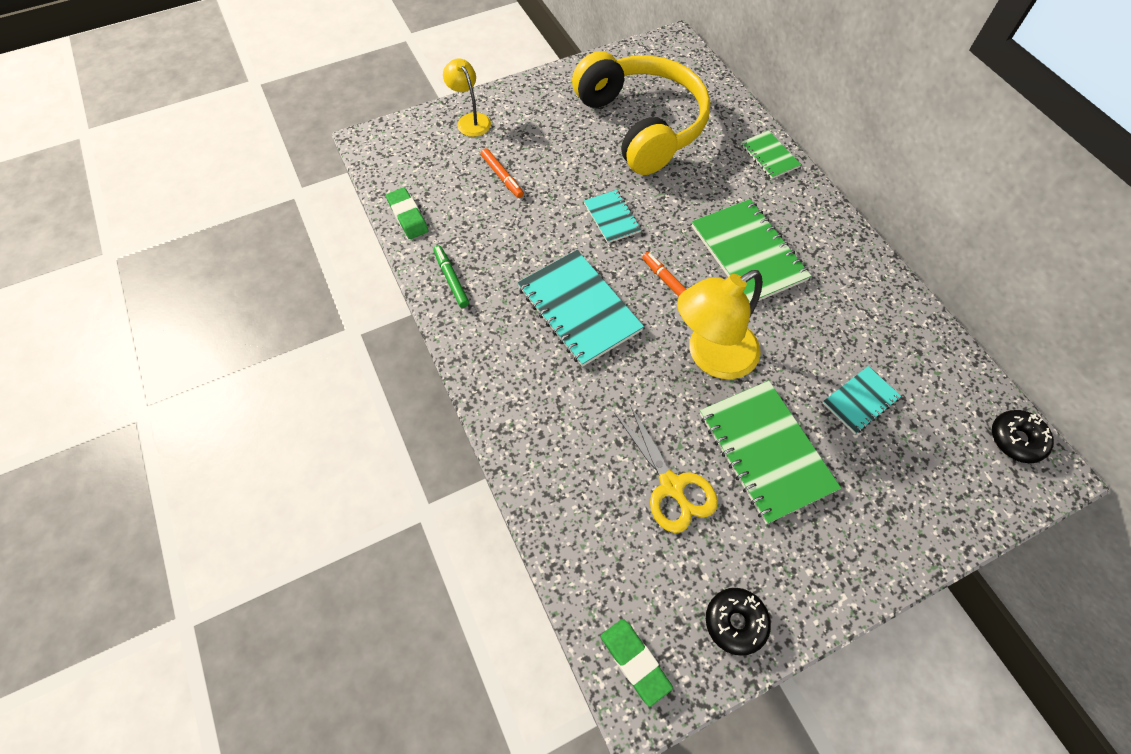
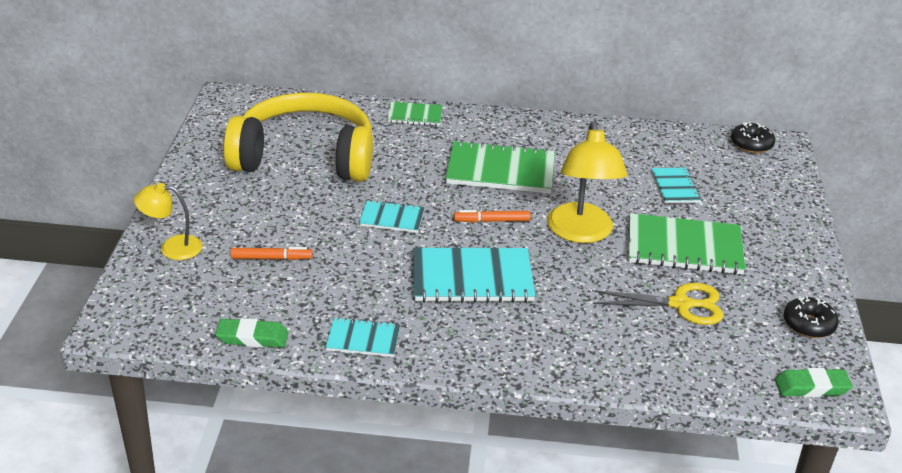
camera: 60 degrees left, 25 degrees down
(451, 279) = (363, 339): green marker -> turquoise notebook

